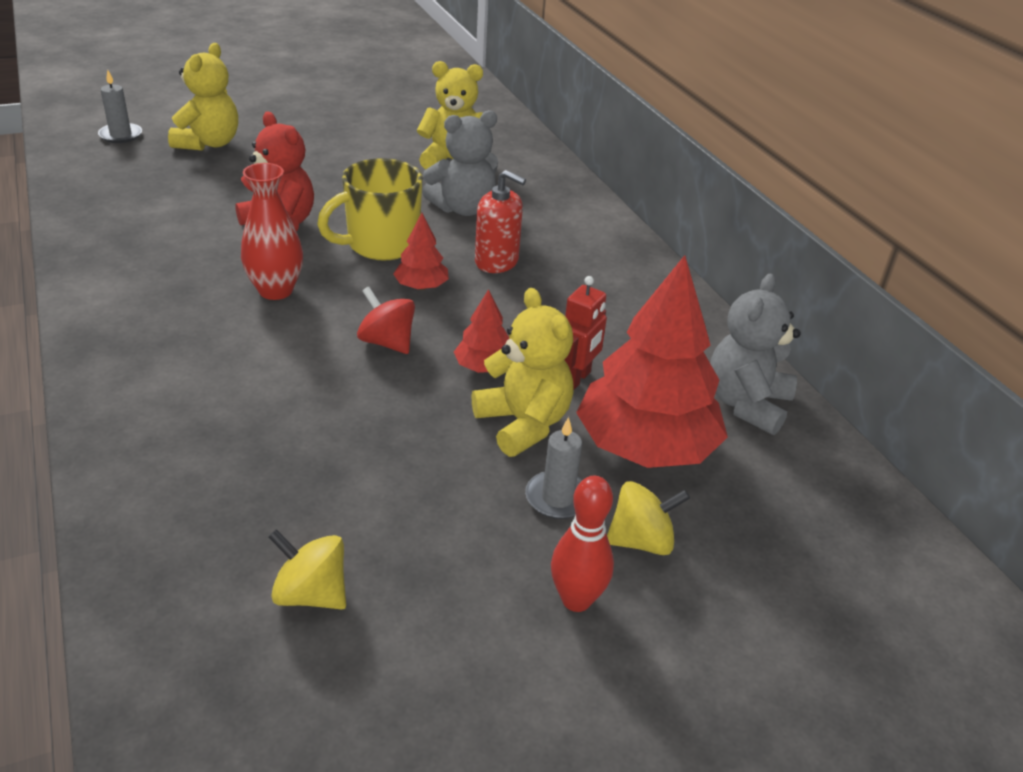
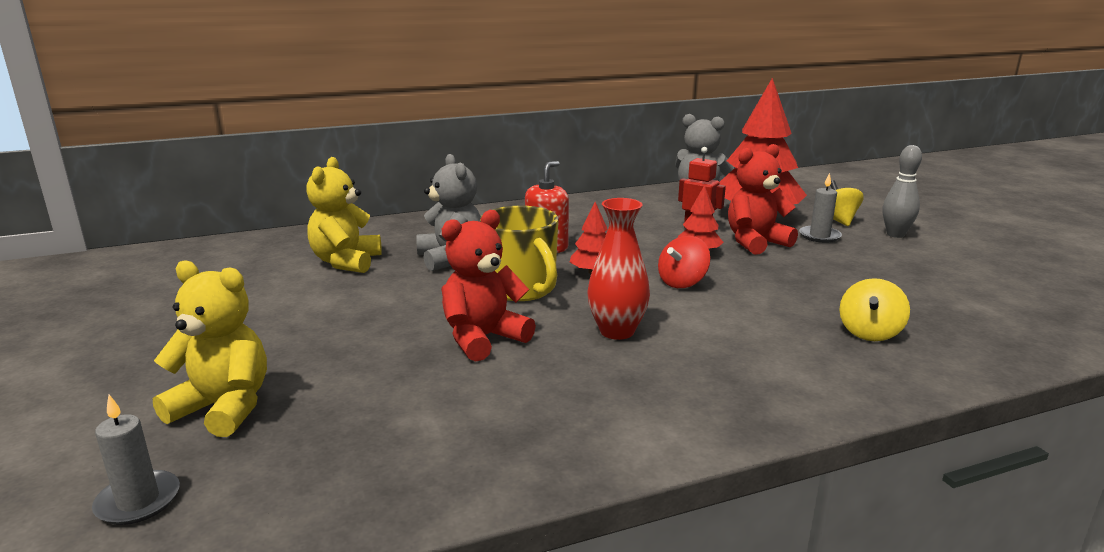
camera: 85 degrees left, 15 degrees down
(311, 594) = (966, 295): yellow spinning top -> yellow spinning top (869, 332)
(523, 424) = (755, 242): yellow teddy bear -> red teddy bear
(576, 600) = (895, 234): red bowling pin -> grey bowling pin

